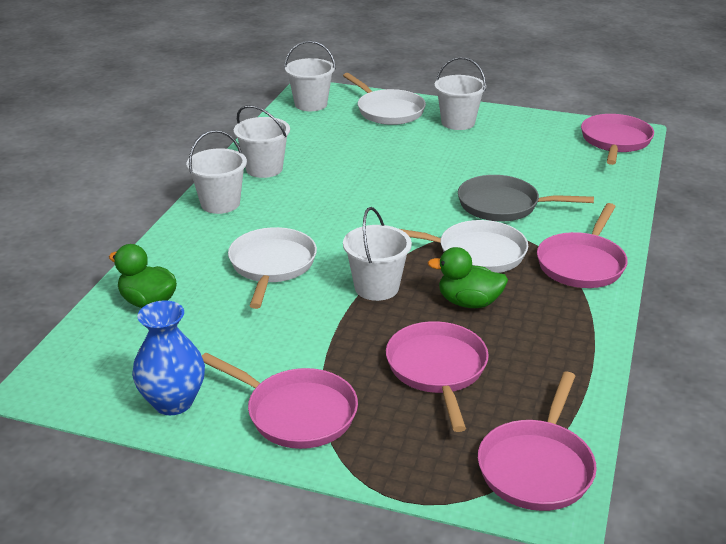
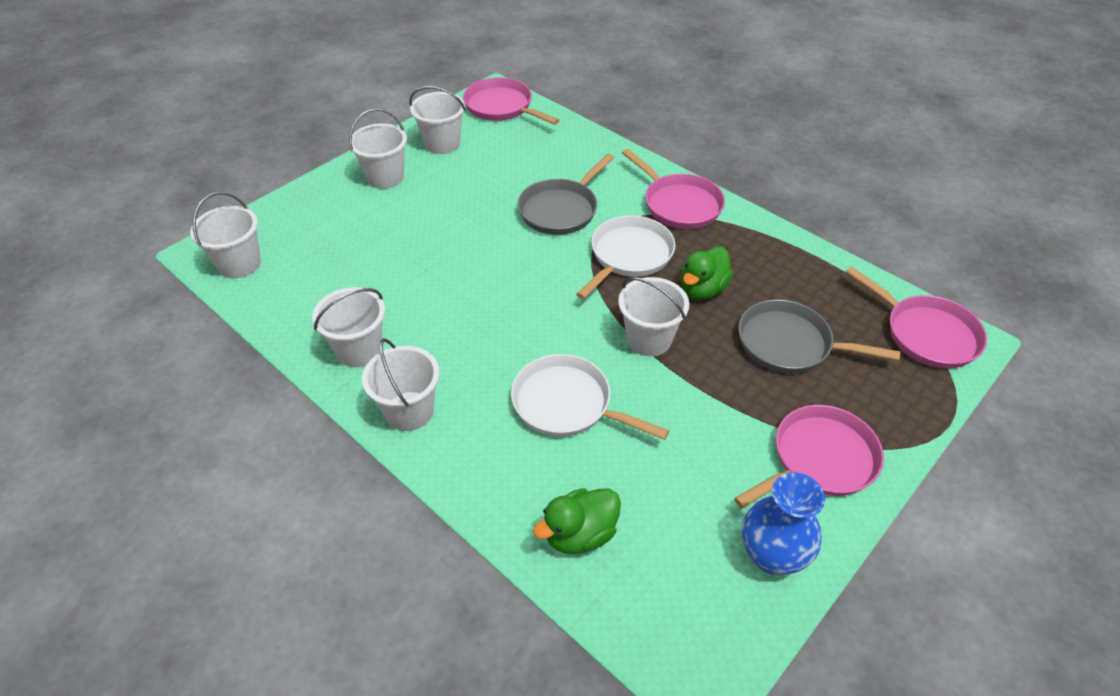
camera: 65 degrees left, 15 degrees up
(388, 111) = (315, 213): white pan -> none
(437, 369) = (789, 344): pink pan -> grey pan
(528, 131) = (442, 144): none -> white bucket

